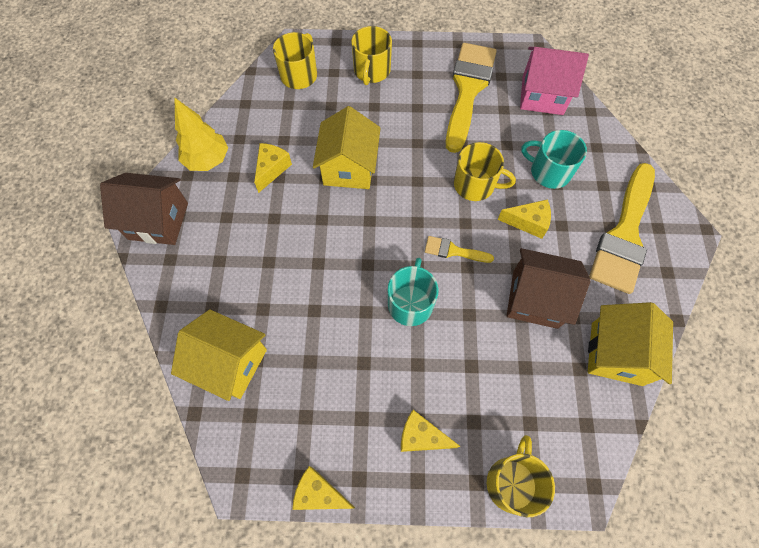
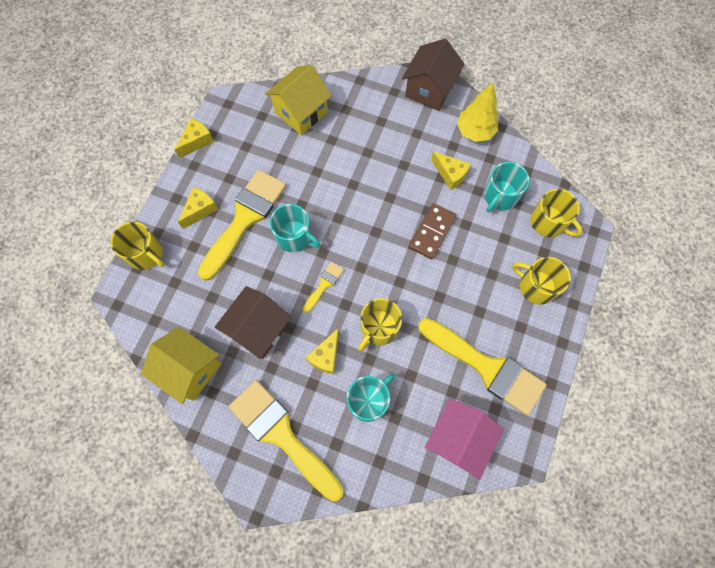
camera: 110 degrees right, 5 degrees up
(284, 119) = (500, 196): none -> turquoise mug
(349, 168) = (432, 232): yellow house -> brown domino
(411, 372) = (245, 219): none -> yellow brush

